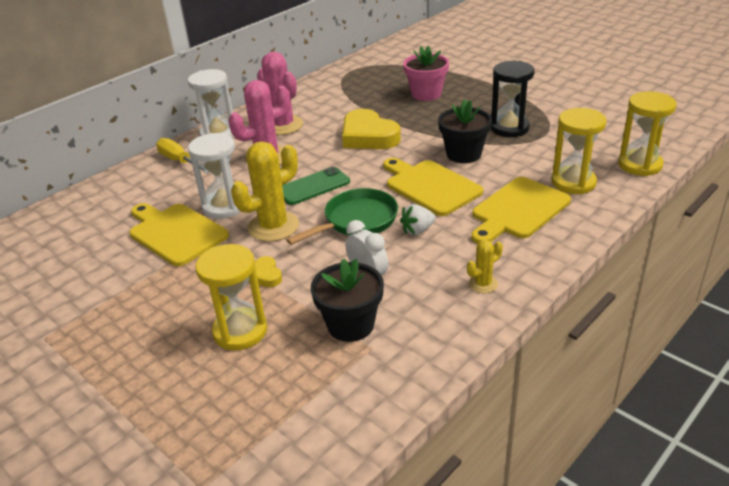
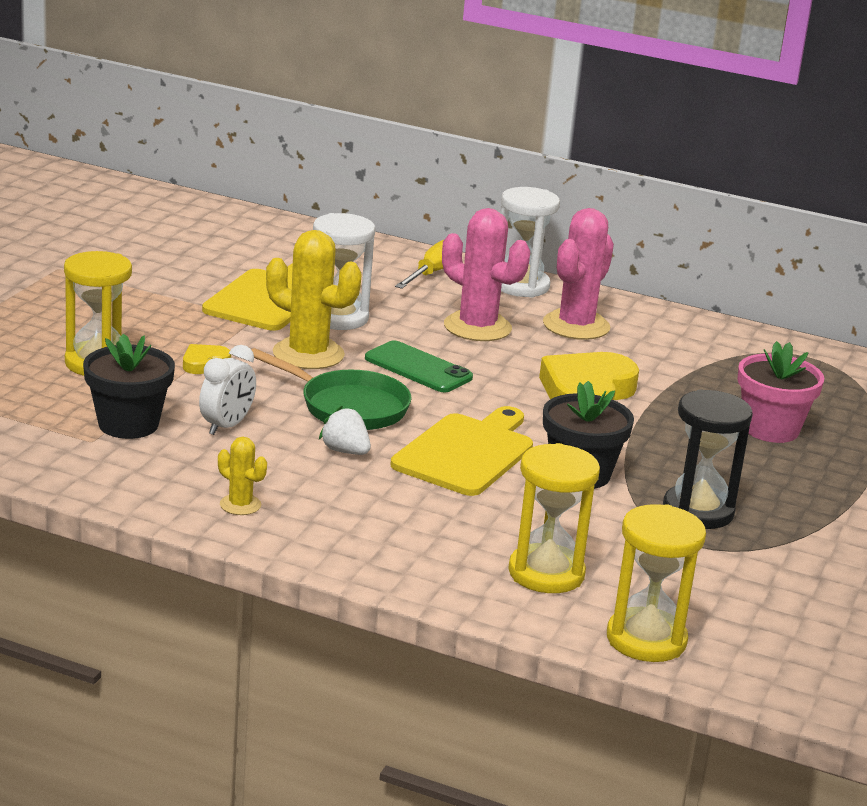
camera: 65 degrees right, 10 degrees down
(518, 210) = (436, 526): yellow cutting board -> none

